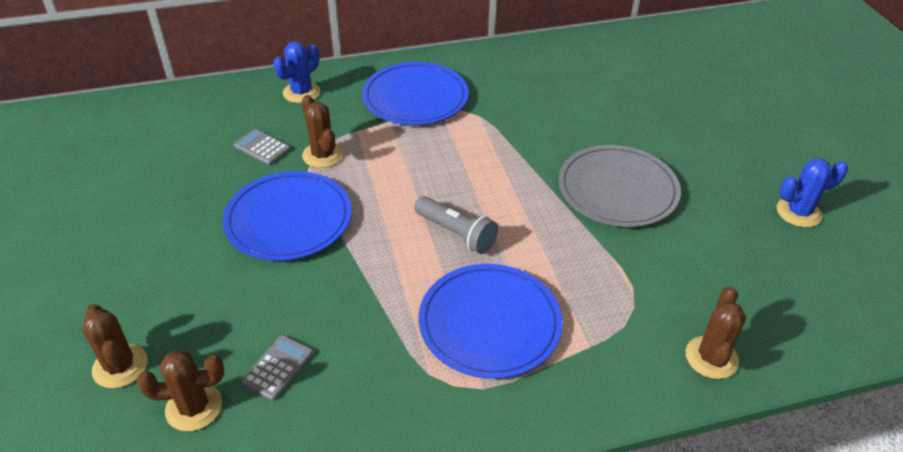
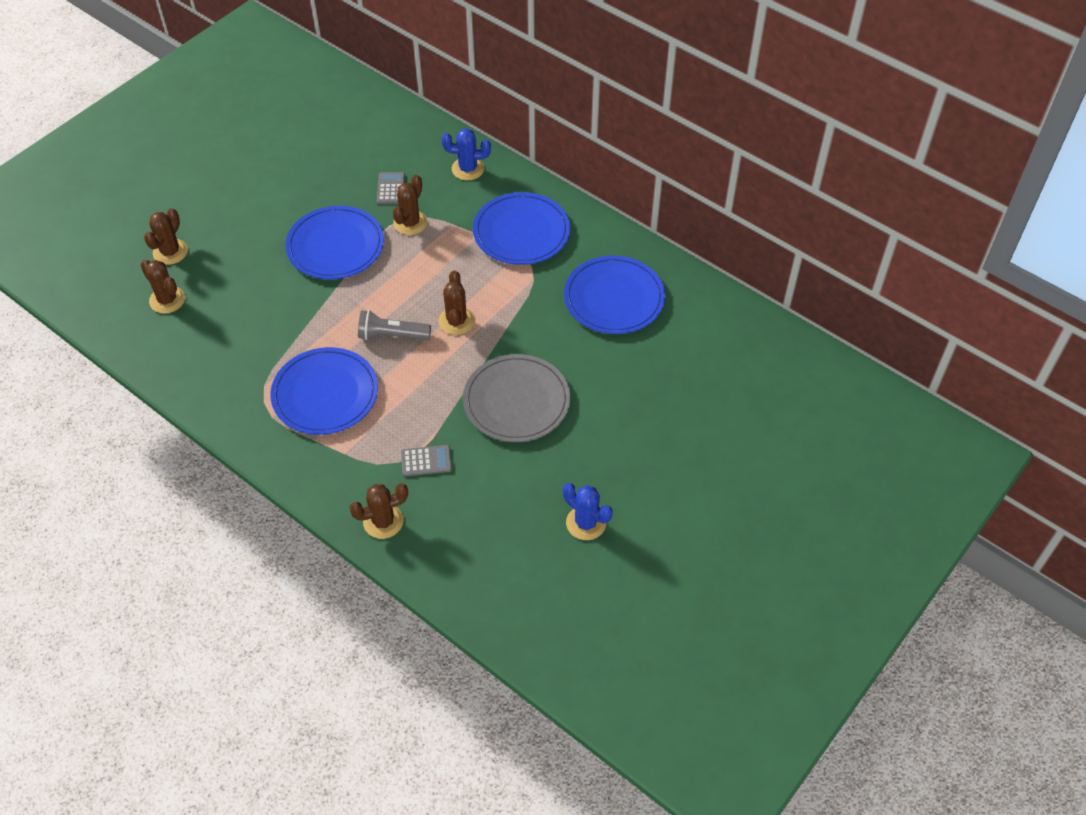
camera: 55 degrees right, 10 degrees up
(278, 367) = (218, 317): grey calculator -> grey calculator (426, 461)
(456, 233) = (392, 335): grey flashlight -> grey flashlight turned 90 degrees clockwise
(482, 182) = (456, 321): none -> brown cactus
(546, 84) = (614, 298): none -> blue plate

